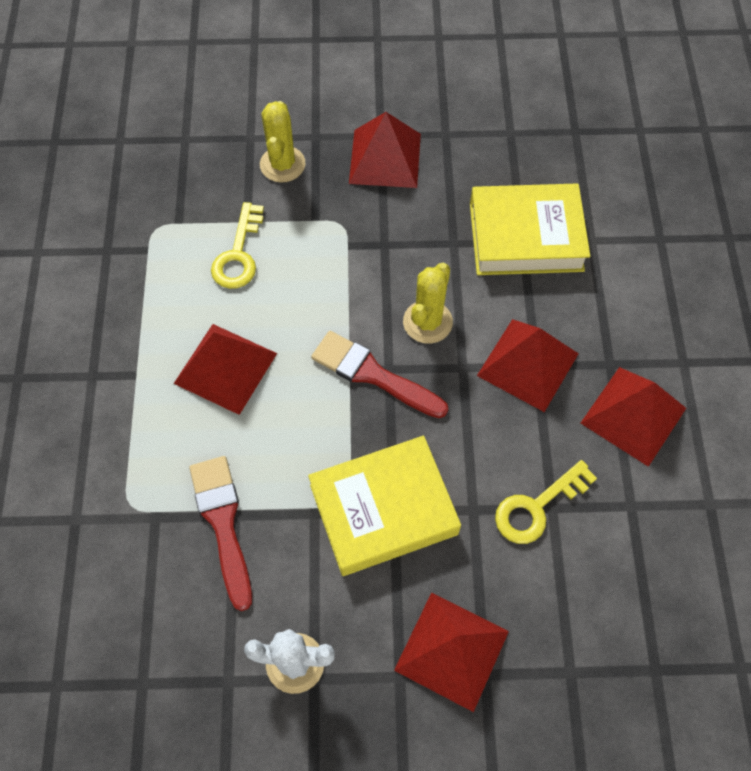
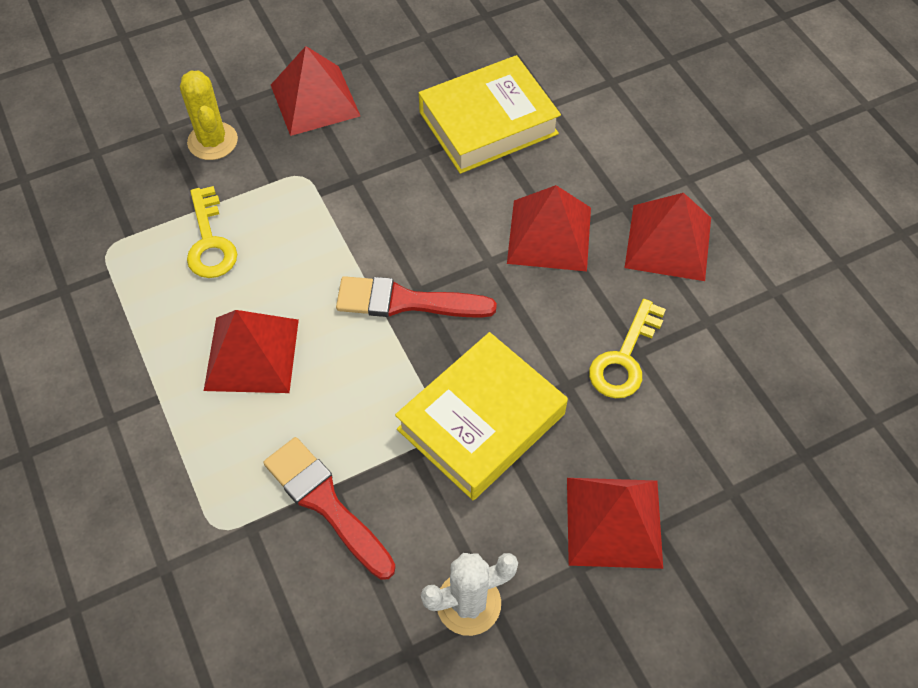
camera: 25 degrees left, 5 degrees down
(427, 322) = (434, 233): yellow cactus -> none

